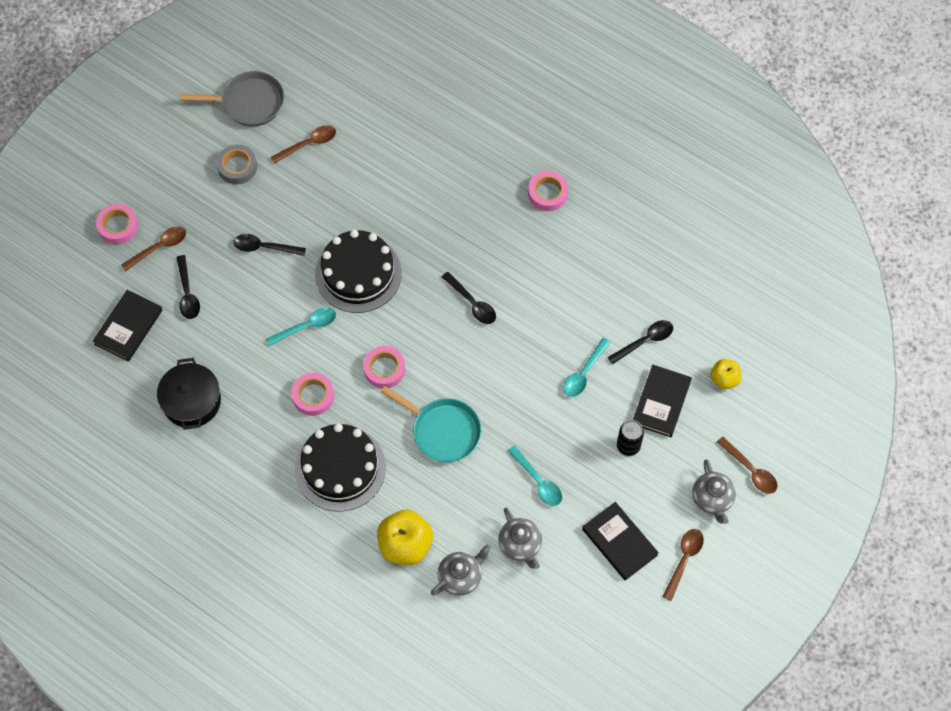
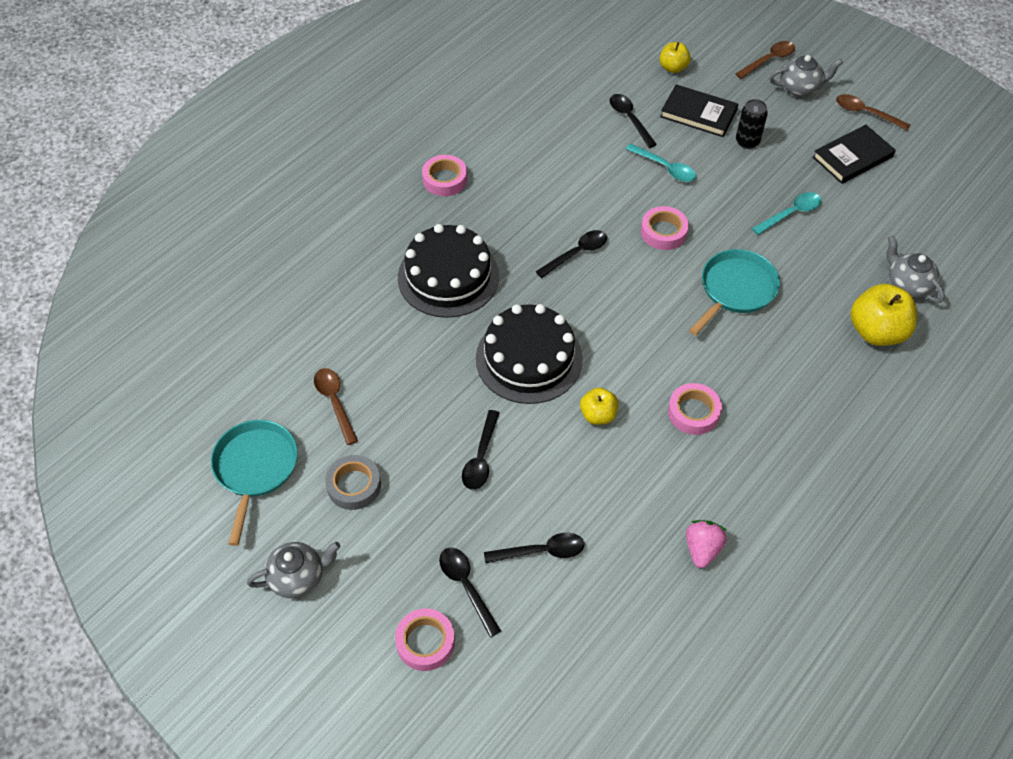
camera: 85 degrees left, 10 degrees down
(128, 327) = (589, 628): black book -> none
(159, 247) = (466, 586): brown spoon -> black spoon
(192, 401) = (702, 549): black pot -> pink strawberry
(249, 102) = (255, 468): grey pan -> turquoise pan
(307, 326) = (598, 415): turquoise spoon -> yellow apple
(340, 468) = (787, 389): black cake -> black cake (448, 277)
(384, 369) = (658, 339): pink tape -> pink tape (663, 232)
(520, 545) = (865, 233): grey teapot -> grey teapot (298, 577)

